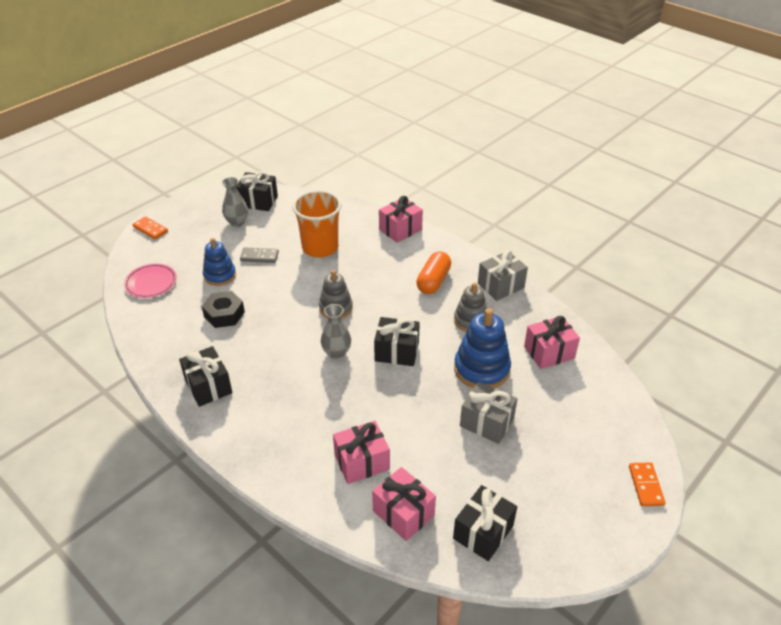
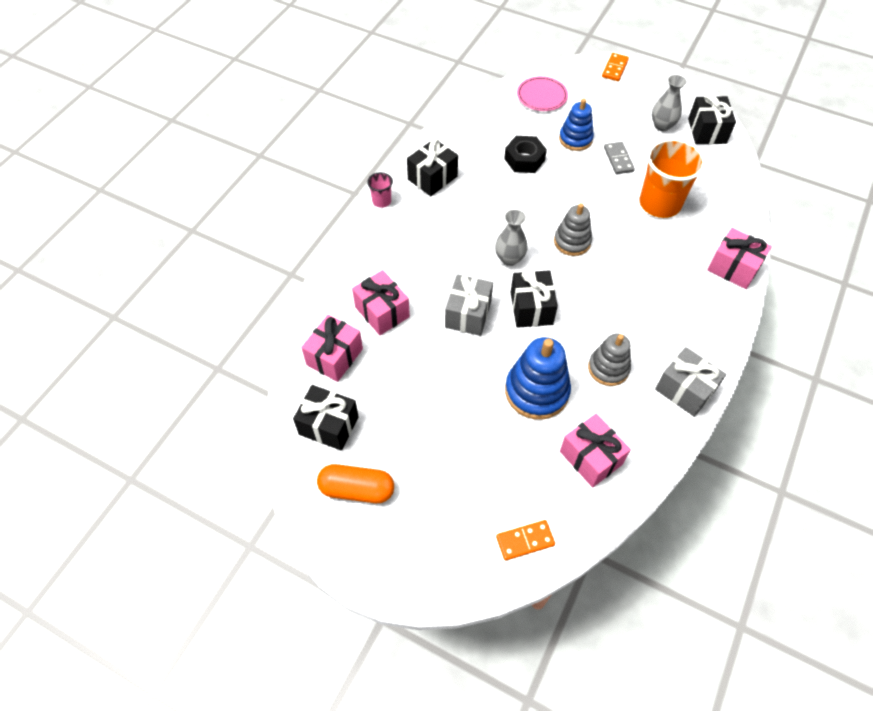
camera: 75 degrees right, 15 degrees up
(217, 435) = (381, 201): none -> pink cup
(433, 281) = (658, 319): orange capsule -> orange capsule (357, 489)
(486, 422) = (462, 408): grey gift -> grey gift (468, 314)
(645, 485) = (423, 579): orange domino -> orange domino (525, 540)

